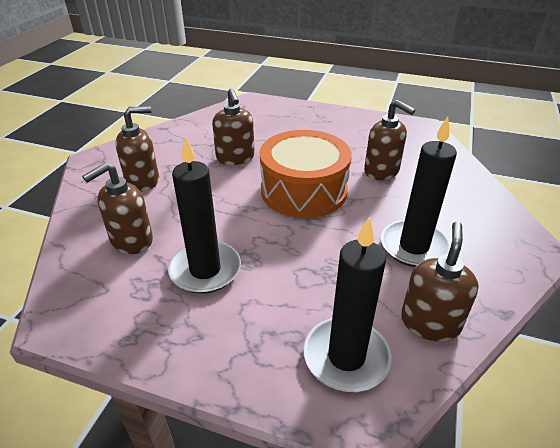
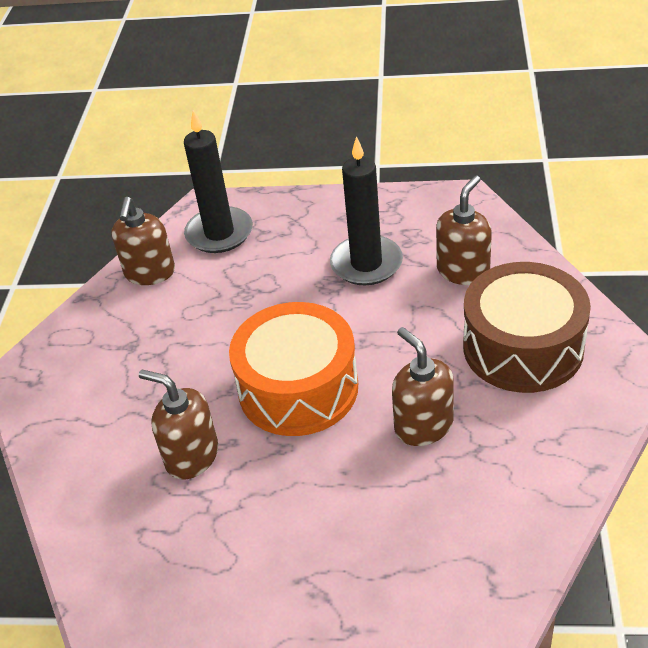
camera: 170 degrees right, 5 degrees up
(143, 181) = (523, 347): brown soap dispenser -> brown drum
(414, 246) = (156, 342): black candle -> none

